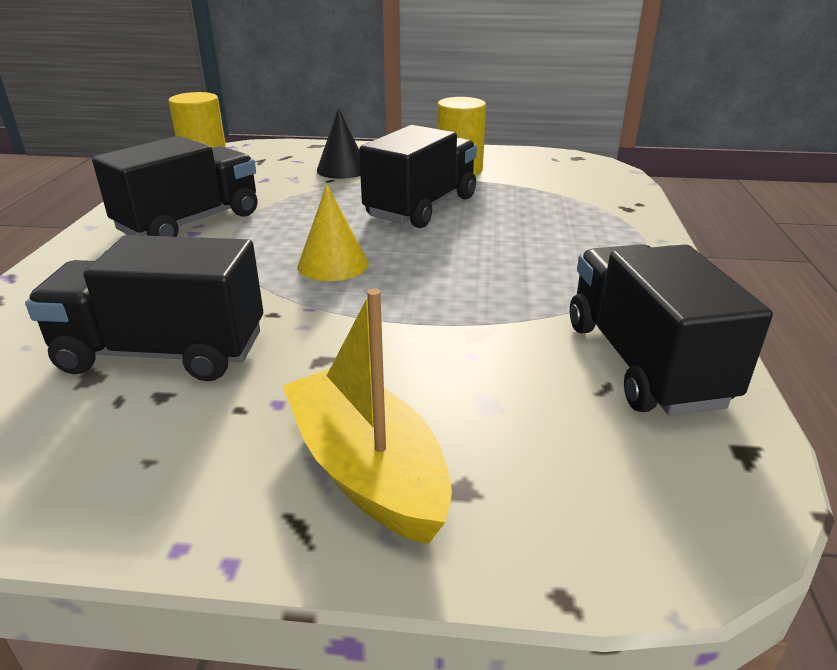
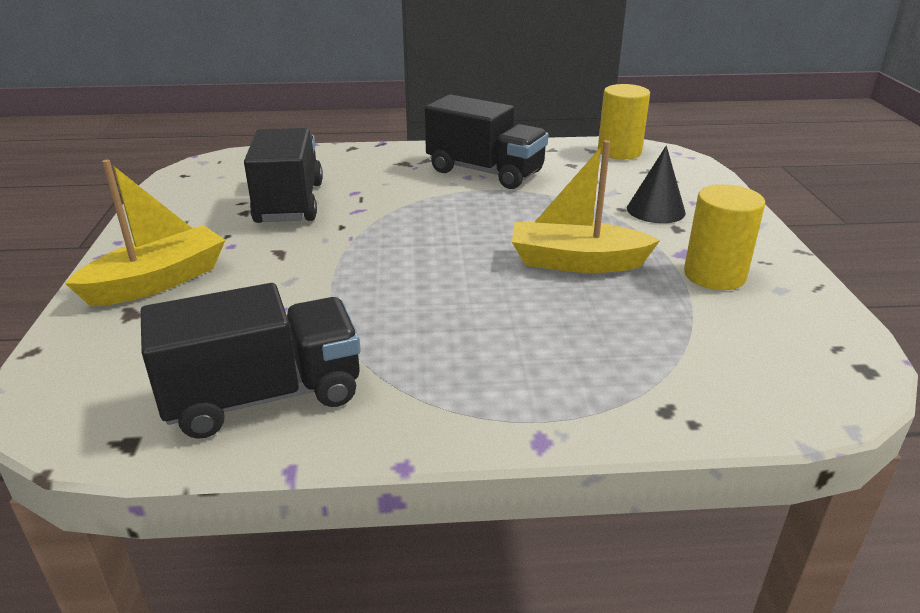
camera: 80 degrees right, 0 degrees up
(333, 264) = (426, 236): yellow cone -> none
(421, 207) = (576, 262): black truck -> yellow boat

